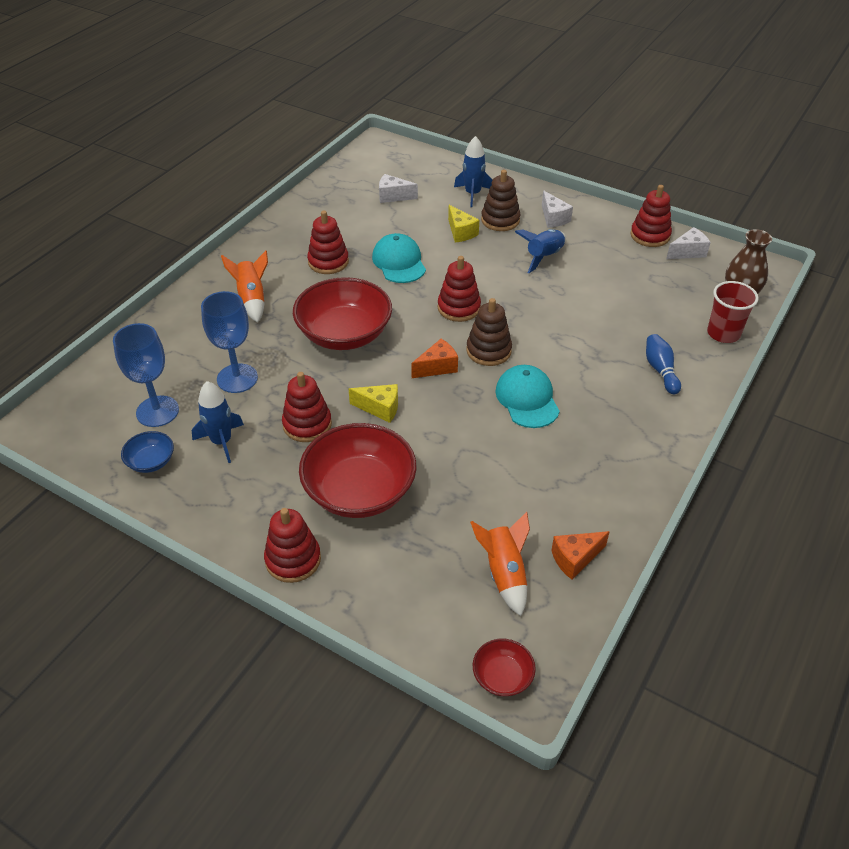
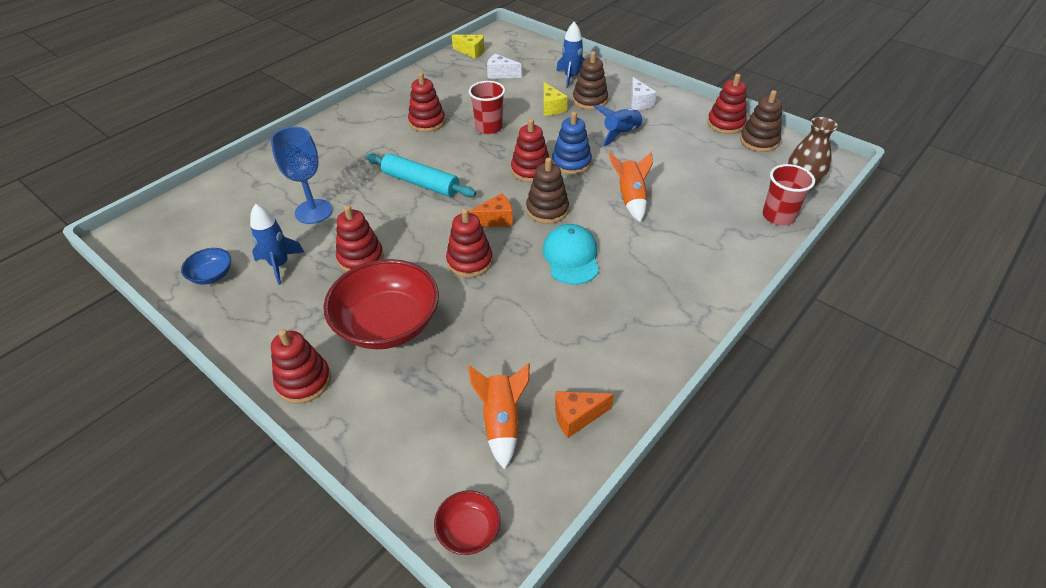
camera: 10 degrees right, 0 degrees up
(157, 411) = (234, 232): blue goblet -> none
(252, 299) = (351, 147): orange rocket -> orange rocket (630, 198)
(344, 334) = (421, 183): red bowl -> turquoise rolling pin
(380, 408) = (431, 251): yellow cheese -> yellow cheese (471, 52)
(399, 262) = (489, 127): turquoise cap -> red cup
(424, 415) = (469, 261): none -> red stacking toy
(499, 295) = (571, 163): none -> blue stacking toy
(660, 370) = (708, 244): blue bowling pin -> none
(688, 252) = (759, 141): white cheese -> brown stacking toy

